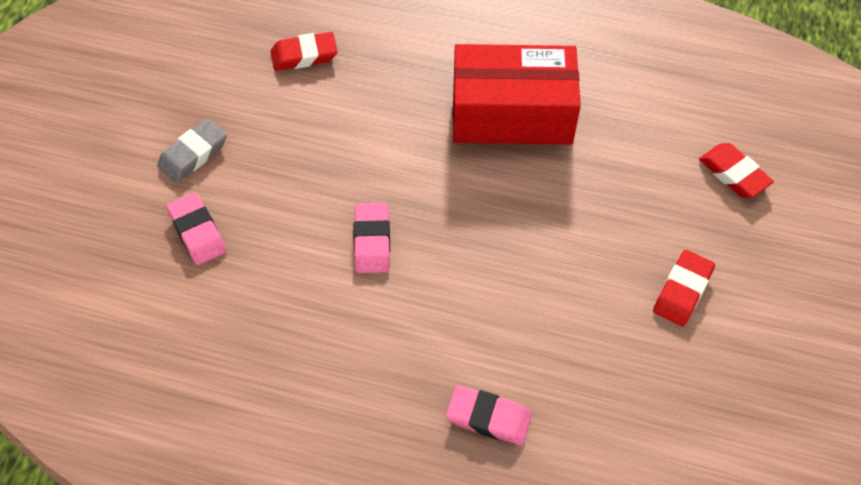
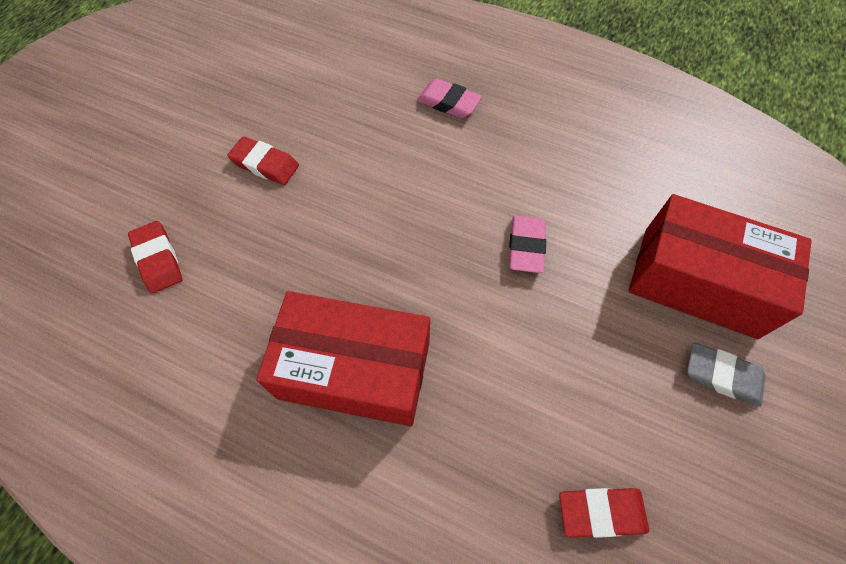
camera: 170 degrees left, 5 degrees up
(193, 154) = (722, 376): grey eraser -> grey eraser turned 60 degrees clockwise
(197, 232) = (698, 282): pink eraser -> red box
(682, 291) = (265, 164): red eraser -> red eraser turned 75 degrees clockwise

